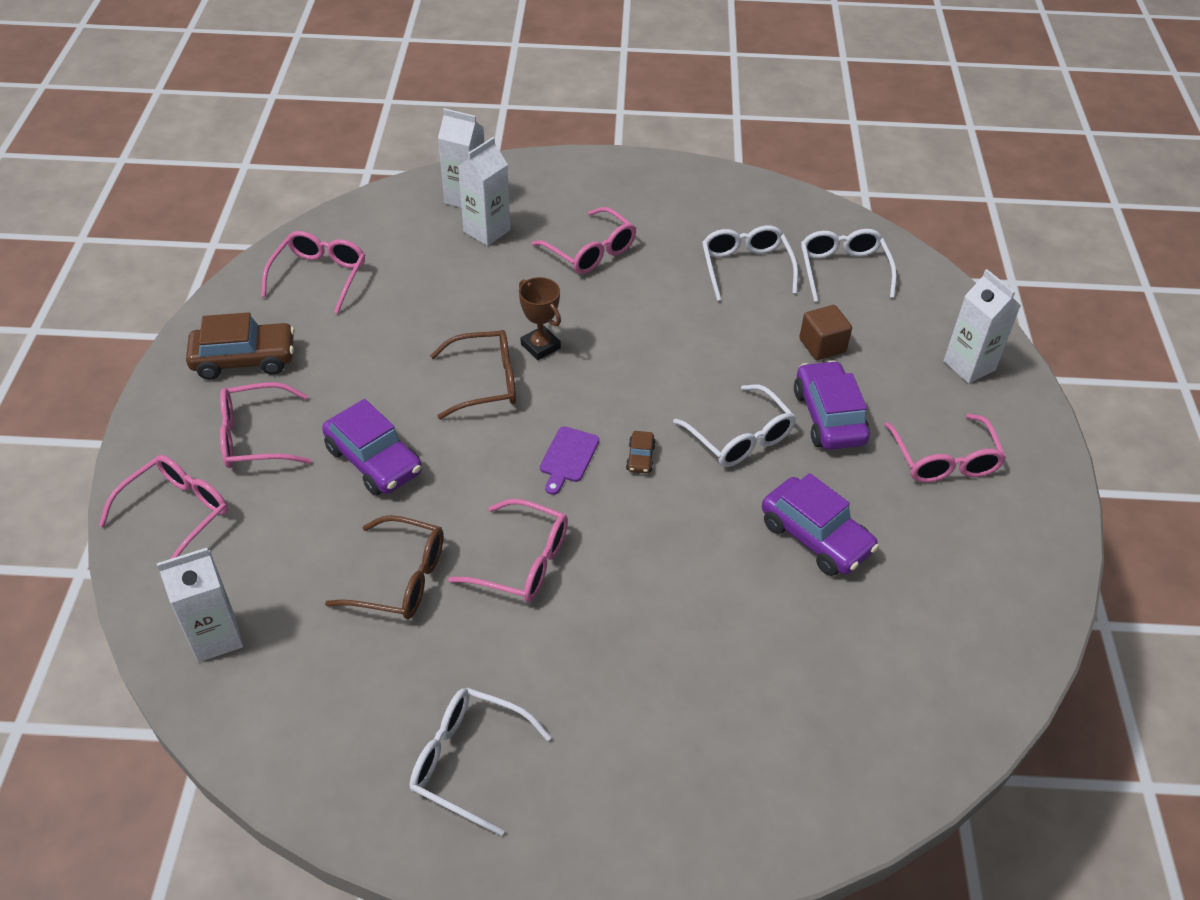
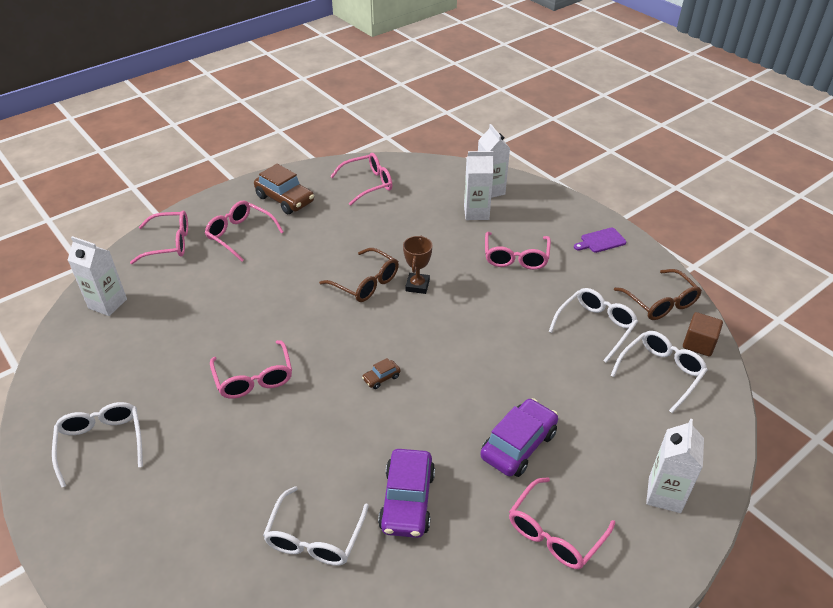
camera: 50 degrees right, 5 degrees down
(374, 460) = (267, 281): purple car -> none
(401, 579) = (199, 340): brown glasses -> brown glasses (660, 303)
(568, 457) = (348, 348): purple cutting board -> purple cutting board (601, 241)
(740, 438) = (449, 412): white glasses -> white glasses (314, 538)
(822, 345) = (577, 403): brown cube -> brown cube (698, 344)

